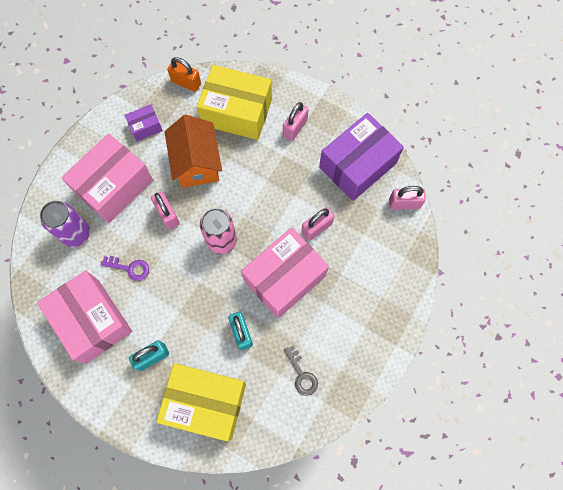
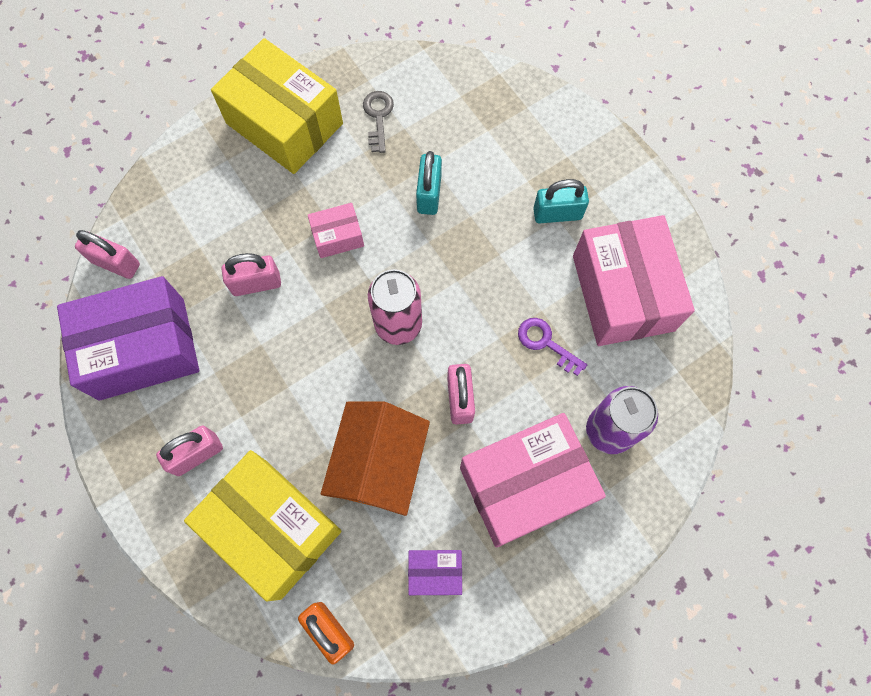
camera: 155 degrees left, 0 degrees up
(205, 402) = (510, 135): yellow box -> yellow box (284, 123)
(284, 278) = (337, 236): pink box -> pink box, size x0.47

